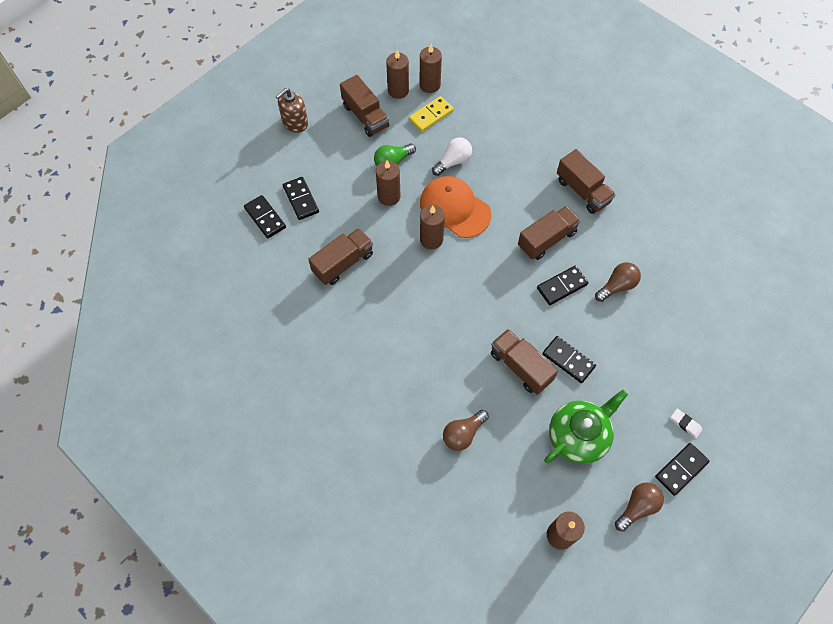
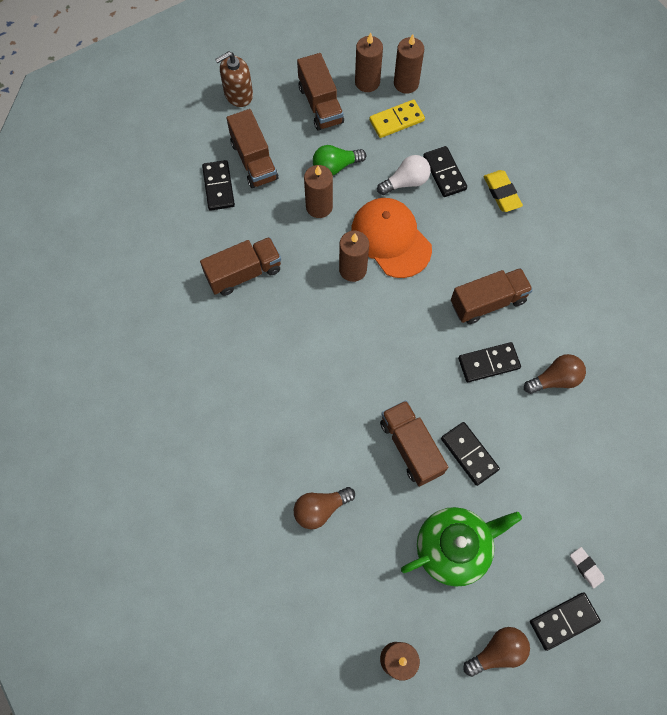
camera: 15 degrees right, 5 degrees up
(265, 218) = (172, 199): black domino -> black domino (444, 173)
(532, 153) = (502, 193): none -> yellow eraser
(582, 191) = (548, 253): brown truck -> brown truck (254, 160)

